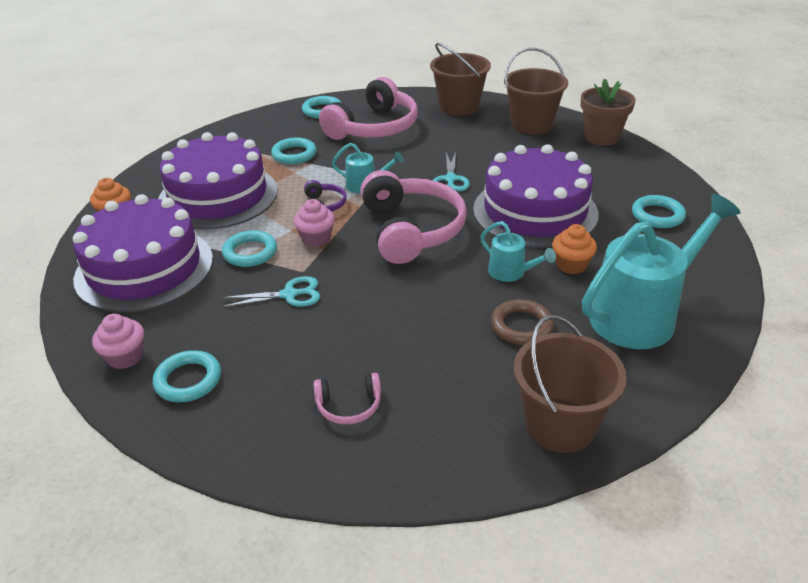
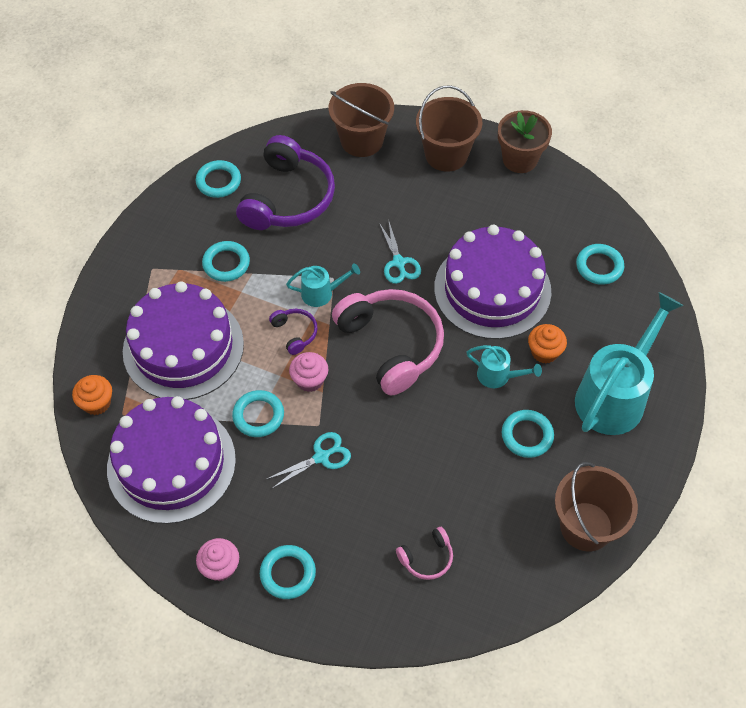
camera: 20 degrees left, 20 degrees up
(374, 127) = (288, 198): pink headphones -> purple headphones
(521, 326) = (527, 435): brown ring -> turquoise ring

